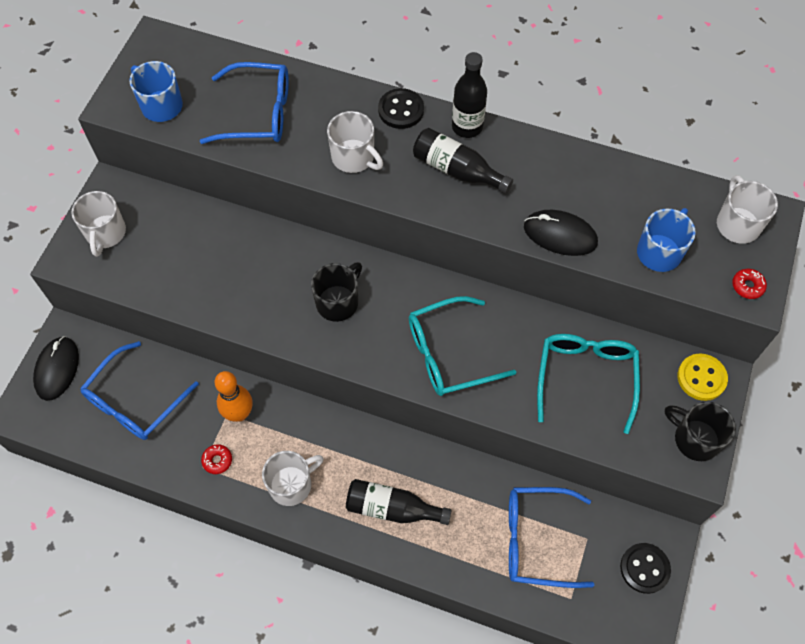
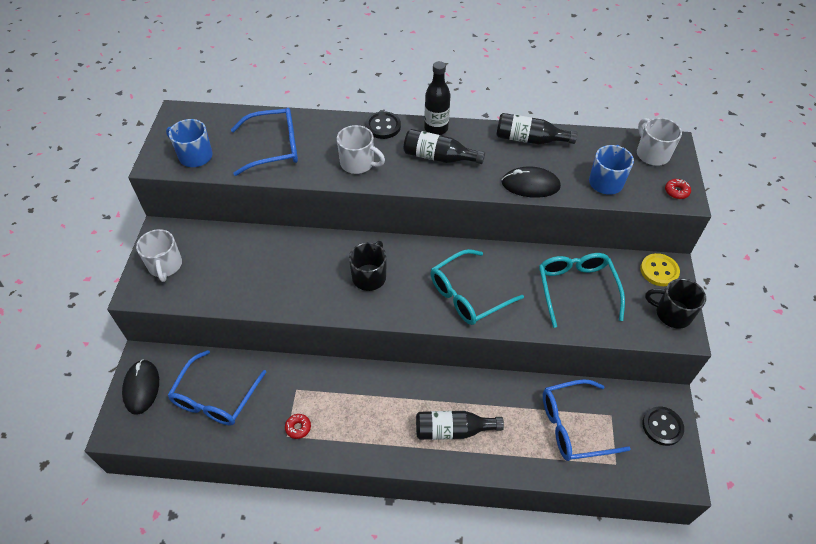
camera: 15 degrees left, 10 degrees down
(239, 413) = (306, 387): orange bowling pin -> none
(291, 484) = (365, 431): white mug -> none
(582, 168) = (529, 139): none -> black bottle

